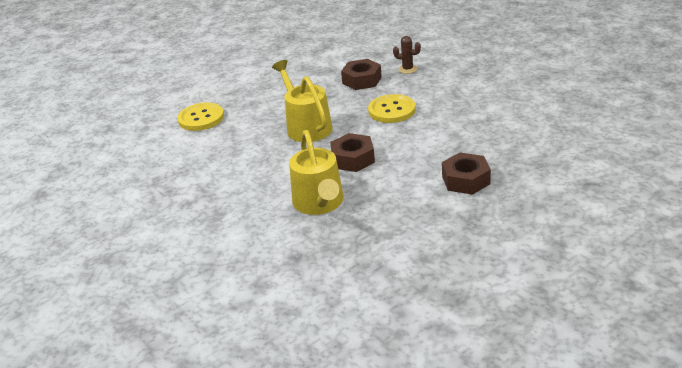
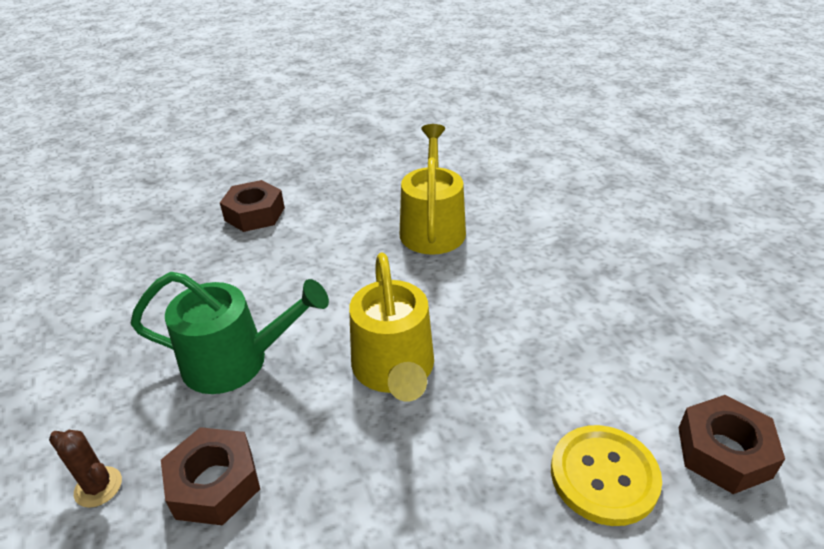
camera: 165 degrees left, 5 degrees up
(353, 159) = (358, 279): brown nut -> brown nut (723, 452)
(391, 110) = (235, 361): yellow button -> green watering can

